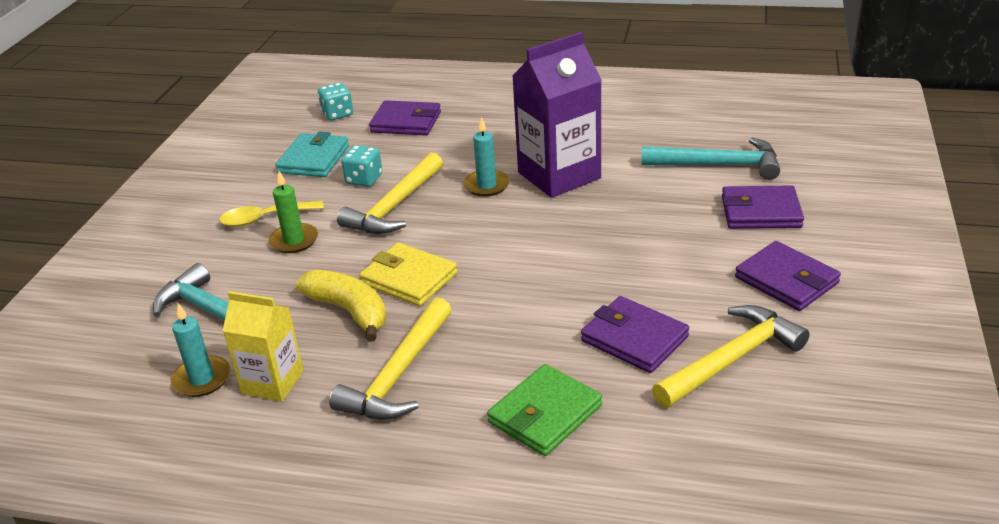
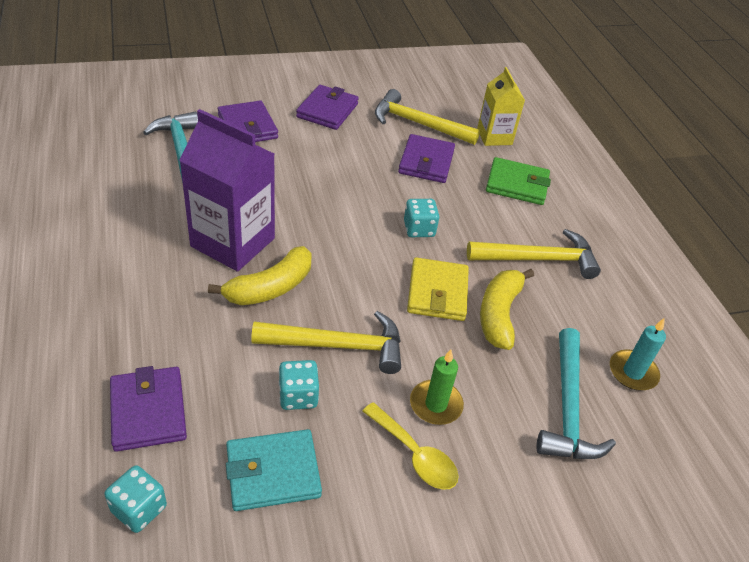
camera: 125 degrees left, 10 degrees up
(272, 382) = (599, 325): yellow carton -> yellow carton (494, 136)
(487, 185) = (270, 288): turquoise candle -> yellow banana
(509, 294) = (419, 229): none -> turquoise dice

